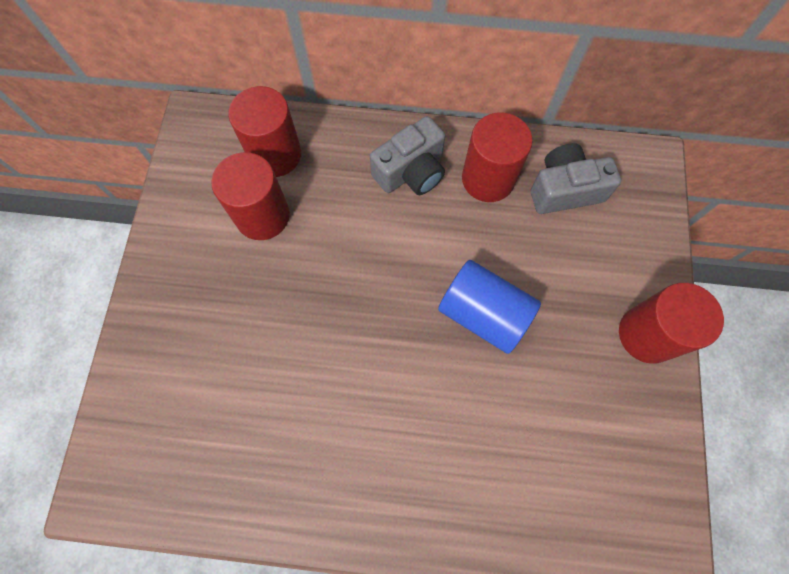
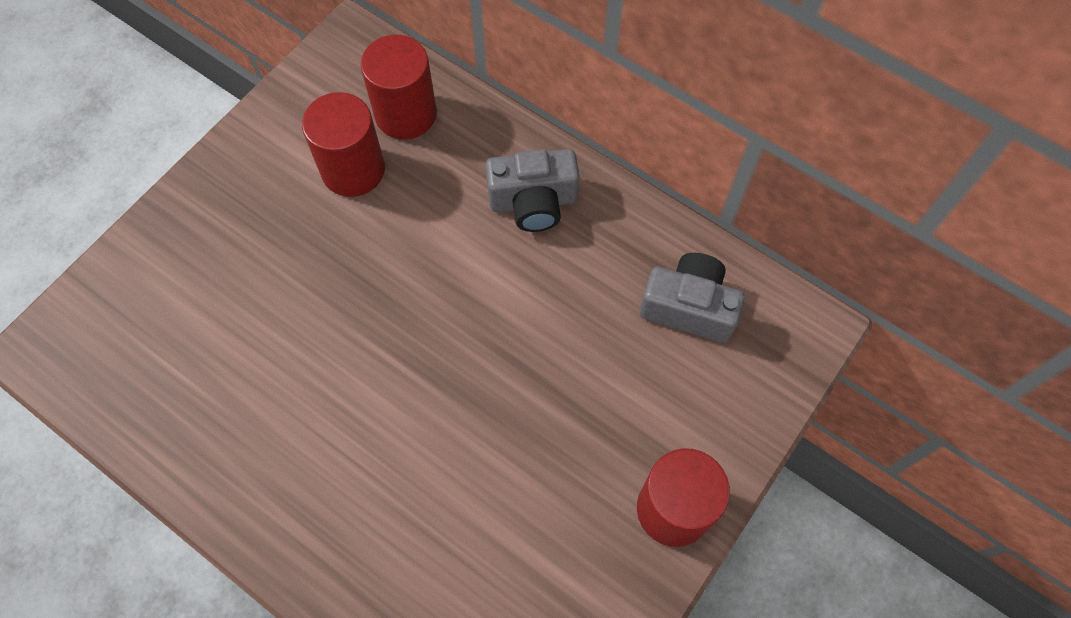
camera: 30 degrees right, 5 degrees down
(483, 314) = (510, 388): blue cylinder -> none
(488, 179) = (611, 251): red cylinder -> none

